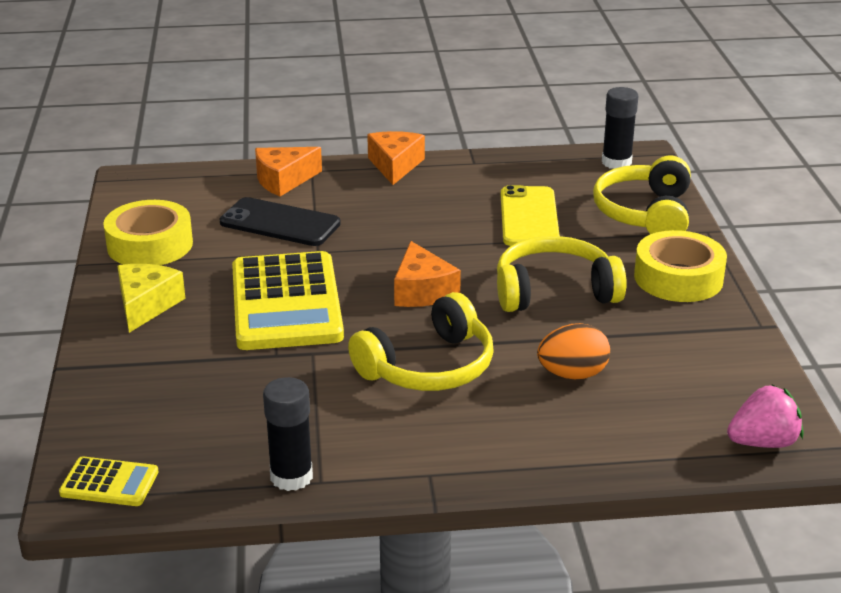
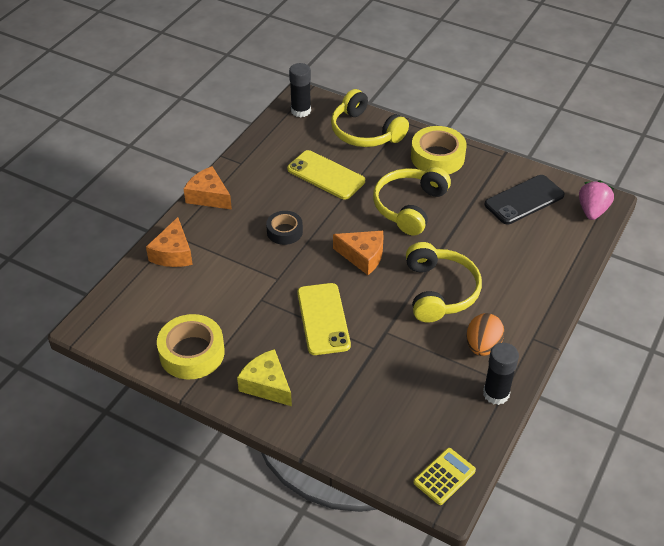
camera: 55 degrees left, 15 degrees up
(280, 223) = (226, 280): black phone -> black phone (524, 200)
(286, 303) = (323, 319): yellow calculator -> yellow phone
(398, 227) = (284, 231): none -> black tape
(572, 374) = (490, 242): orange egg -> orange egg (482, 346)

